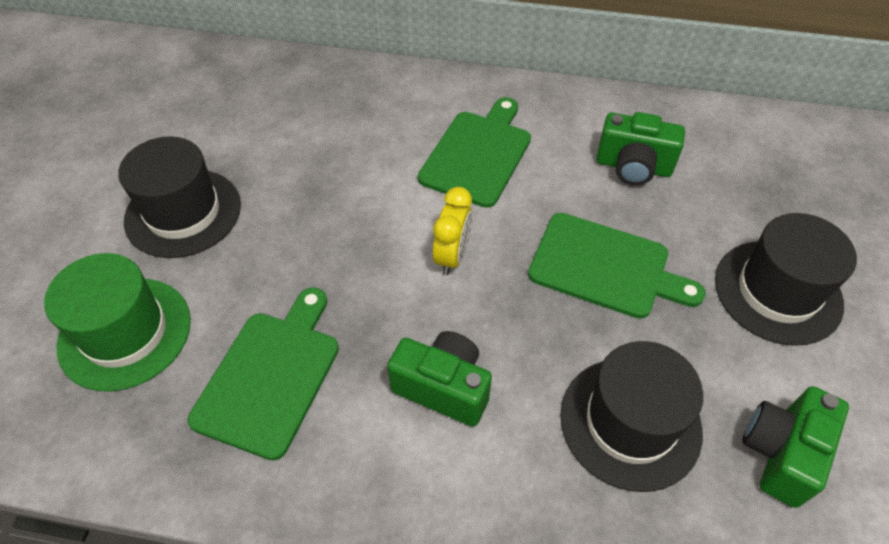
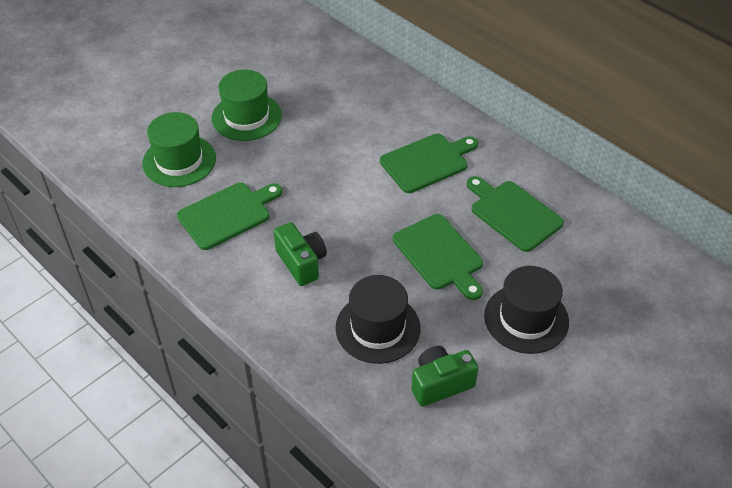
camera: 35 degrees right, 5 degrees down
(183, 212) = (246, 117): black hat -> green hat
(452, 256) = (362, 207): yellow clock -> none
(633, 167) = (513, 213): green camera -> green cutting board

